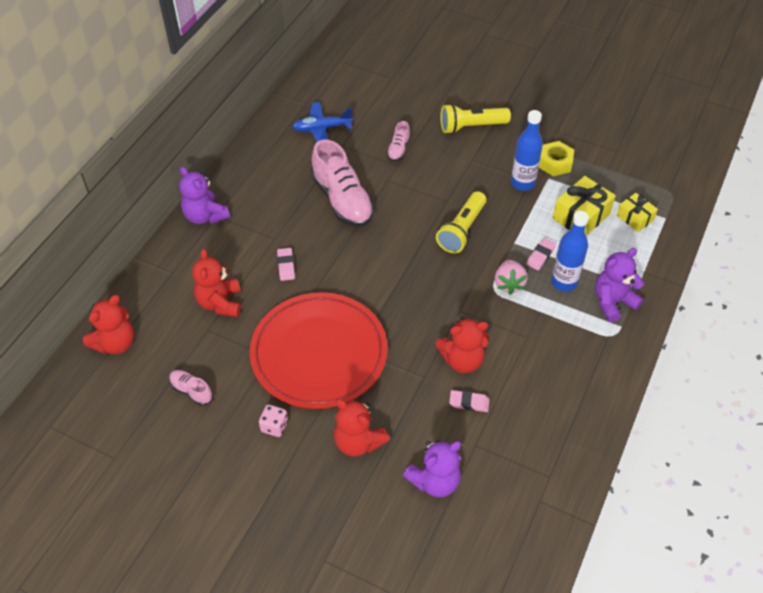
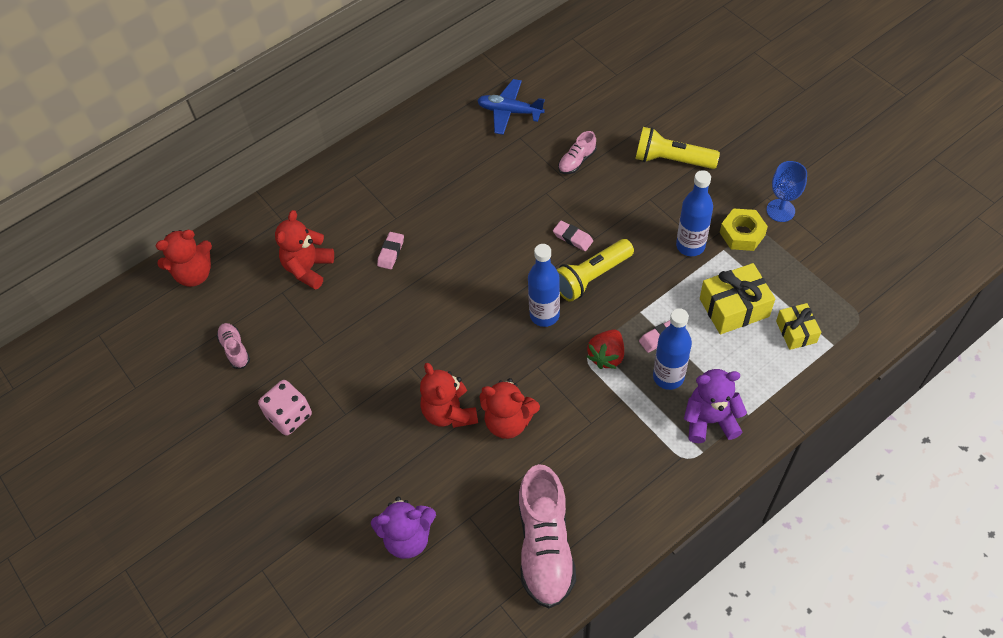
camera: 30 degrees right, 5 degrees up
(205, 216) = (343, 171): purple teddy bear -> none
(274, 426) = (289, 416): pink dice -> pink dice, size x1.53
(319, 353) = (372, 357): red plate -> none
(342, 200) = (486, 199): pink shoe -> pink shoe (545, 546)
(358, 442) = (358, 465): red teddy bear -> red teddy bear (449, 412)
(442, 271) = (544, 315): none -> blue bottle
(469, 403) = (489, 470): pink eraser -> pink eraser (573, 238)
(509, 284) = (606, 356): pink strawberry -> red strawberry
(572, 138) = (780, 210): none -> blue goblet

